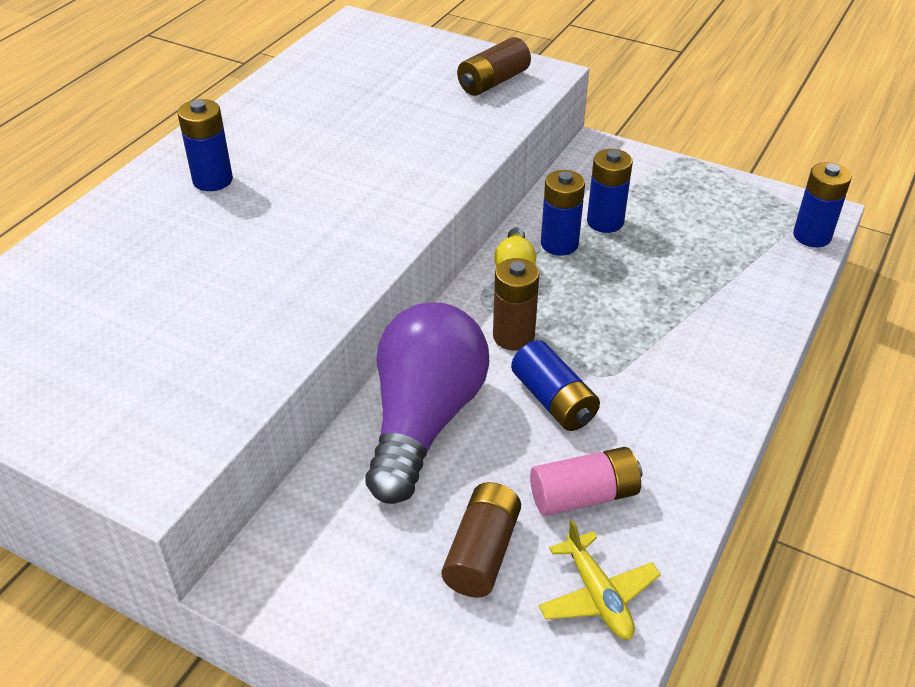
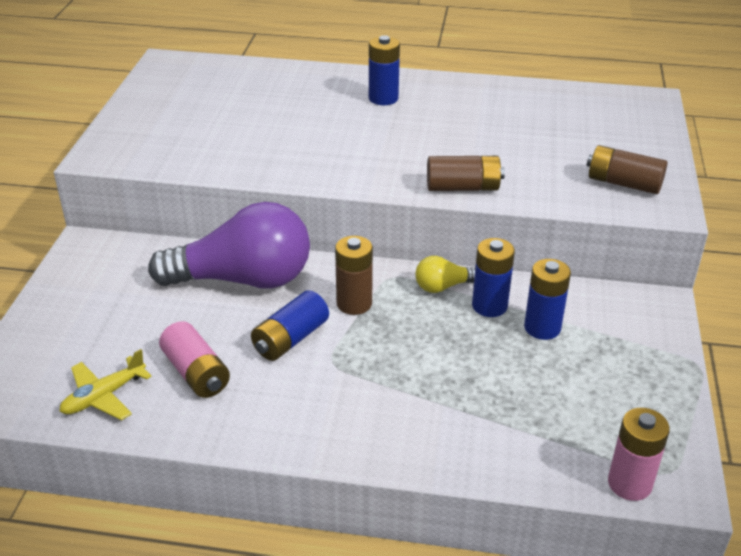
camera: 70 degrees right, 5 degrees down
(482, 552) = (129, 333): brown battery -> brown battery (463, 187)
(812, 236) = (629, 484): blue battery -> pink battery

